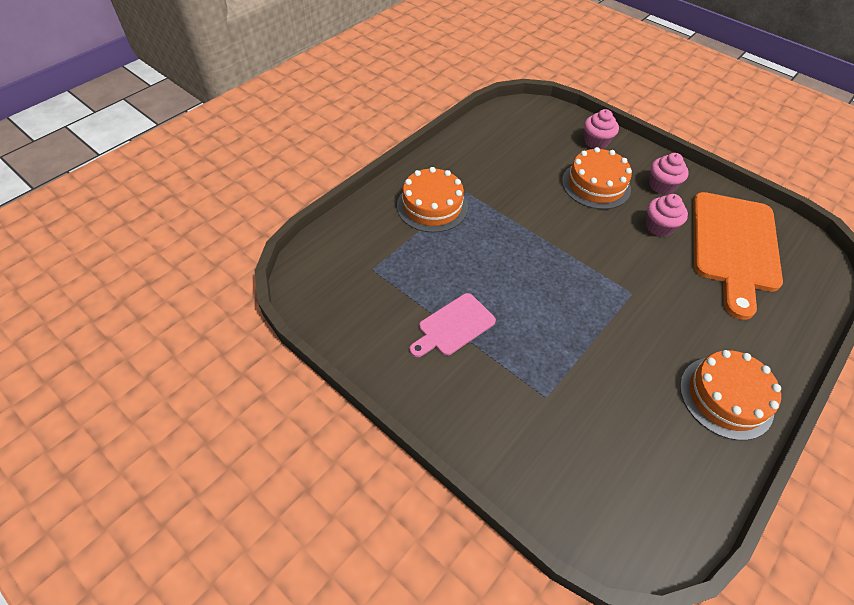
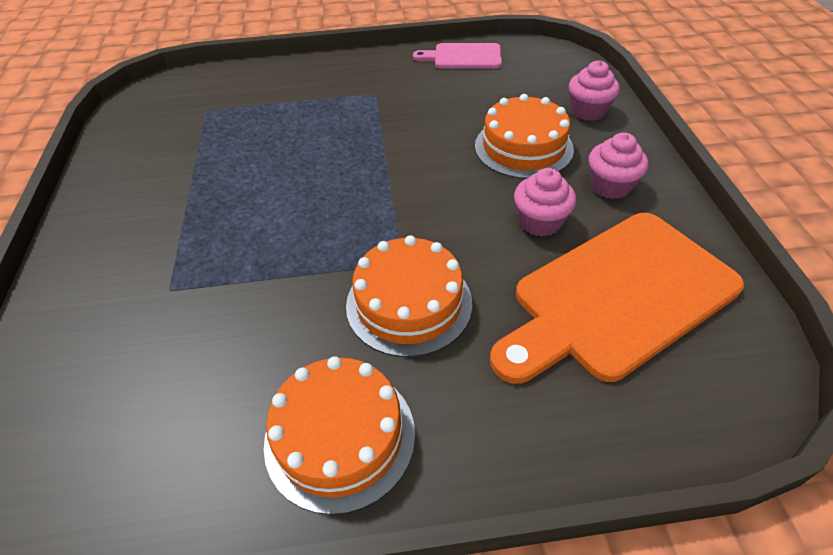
camera: 45 degrees right, 5 degrees down
(432, 206) = (327, 89): orange cake -> orange cake (409, 303)
(453, 326) = (193, 184): pink cutting board -> pink cutting board (463, 57)

